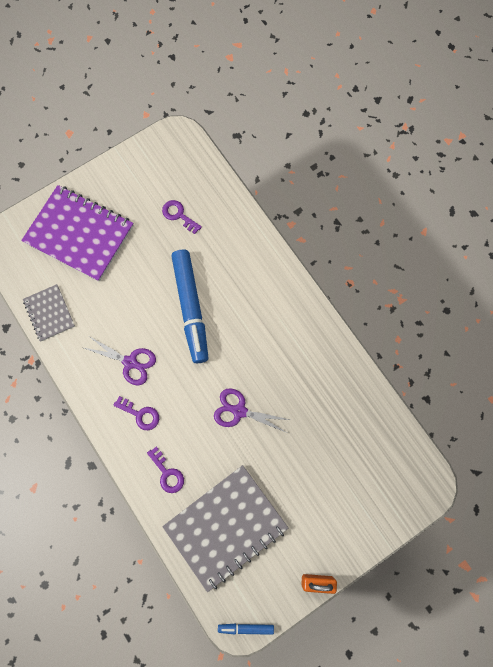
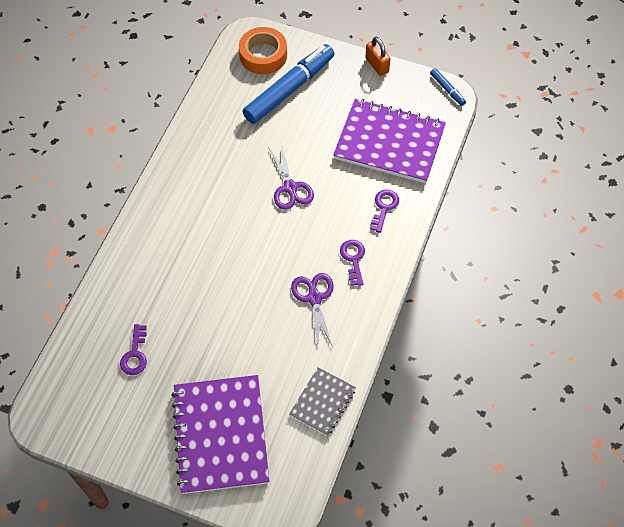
camera: 125 degrees left, 15 degrees down
(191, 308) = (225, 282): blue marker -> blue marker (289, 89)
(225, 526) = (389, 143): grey notebook -> purple notebook
(396, 483) = (263, 55): none -> orange tape

